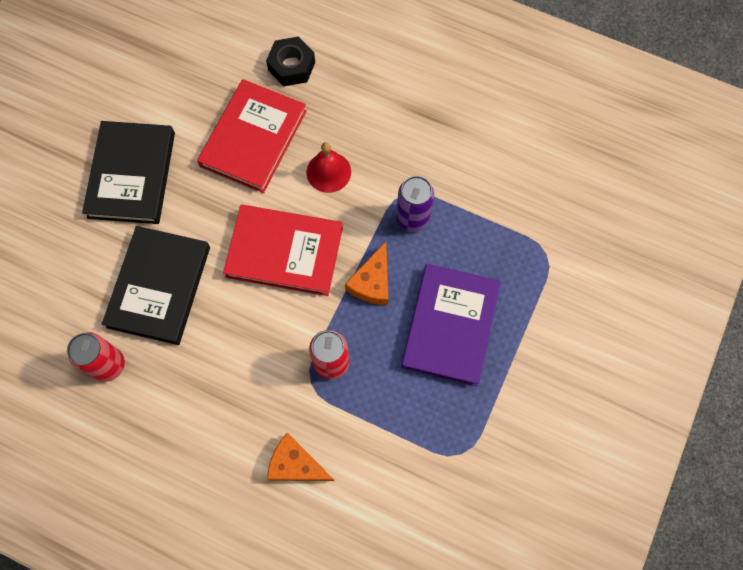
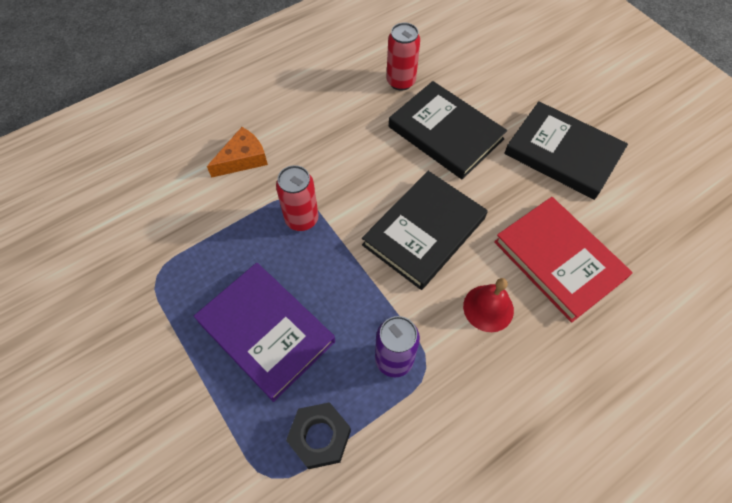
camera: 120 degrees right, 10 degrees down
(284, 252) = (424, 231): red book -> black book
(291, 66) = (635, 335): black nut -> black nut (320, 437)
(372, 282) = (351, 287): orange cheese -> none

